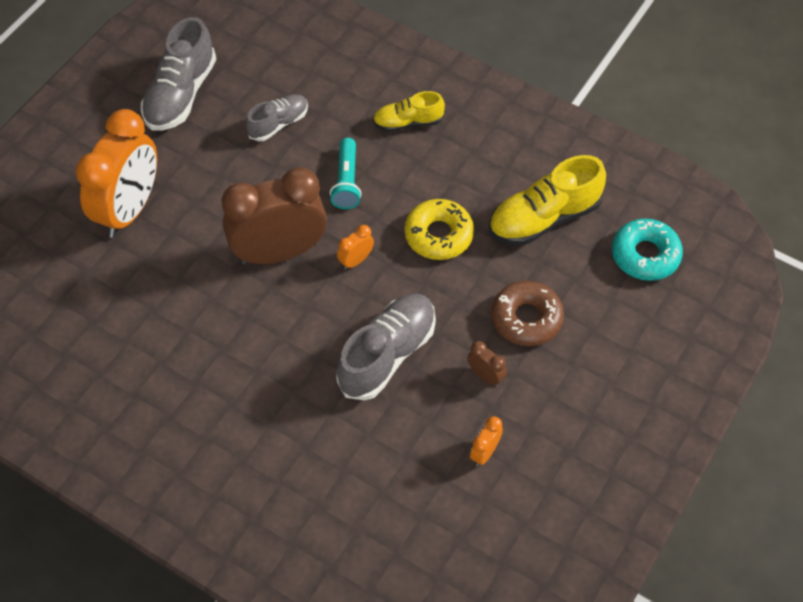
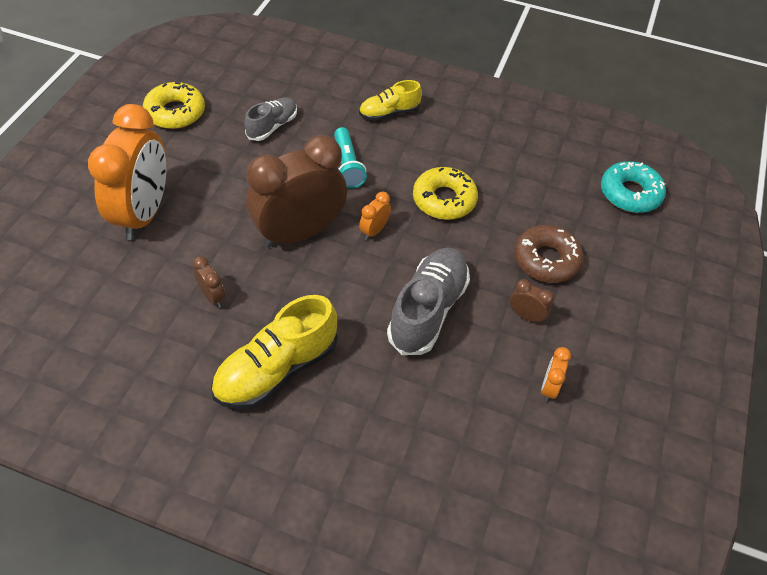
camera: 15 degrees left, 5 degrees down
(180, 94) = (175, 112): grey shoe -> yellow donut
(180, 308) = (212, 296): none -> brown clock
(544, 218) = (532, 175): yellow shoe -> yellow shoe (276, 369)

